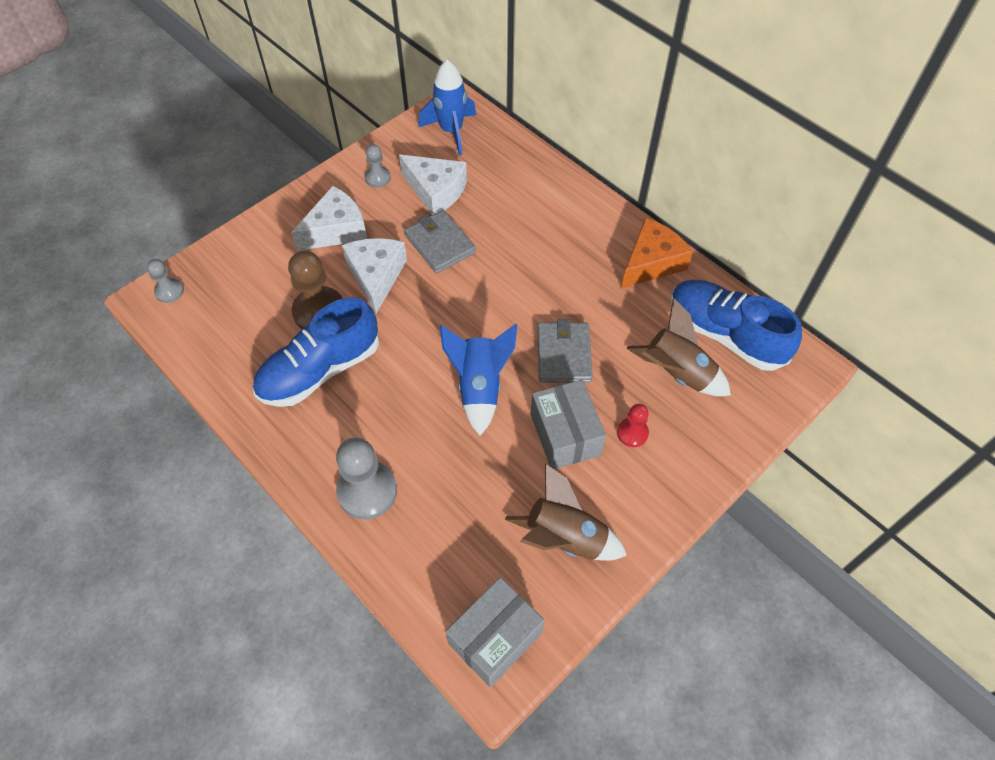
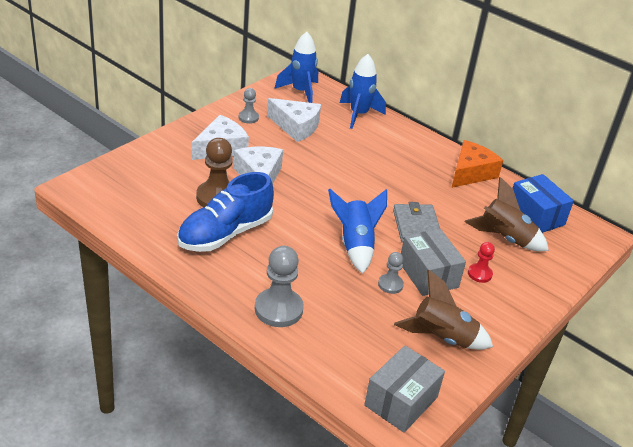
camera: 10 degrees left, 20 degrees down
(169, 291) = (90, 182): grey pawn -> grey pawn (390, 284)
(440, 244) = (306, 158): grey wallet -> none
(520, 167) = (358, 115): none -> blue rocket
(725, 334) = (535, 216): blue shoe -> blue box

